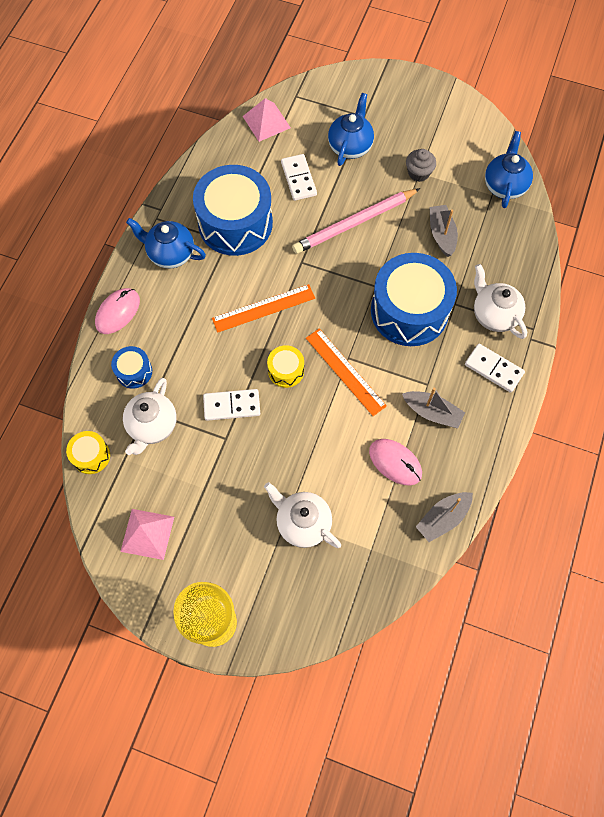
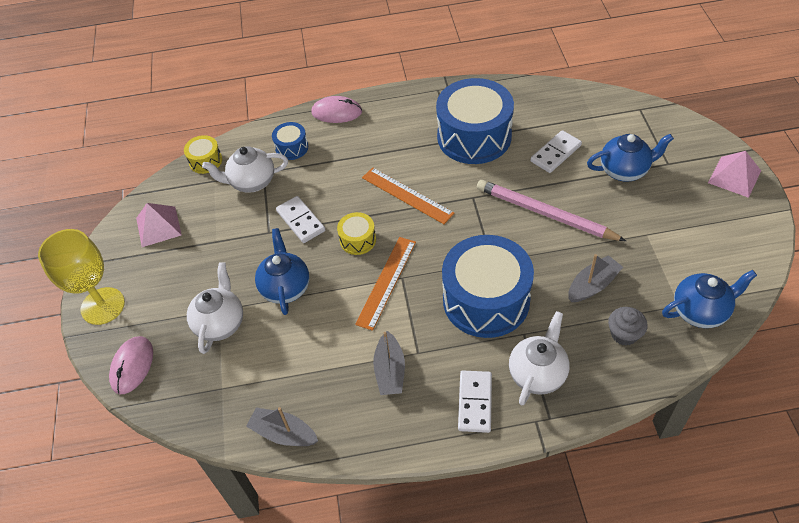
camera: 65 degrees right, 15 degrees down
(170, 254) = (412, 114): blue teapot -> blue teapot (285, 287)
(266, 122) = (593, 104): pink pyramid -> pink pyramid (734, 176)
(395, 462) = (319, 365): pink mouse -> pink mouse (132, 366)
(418, 173) = (645, 234): grey cupcake -> grey cupcake (624, 334)

